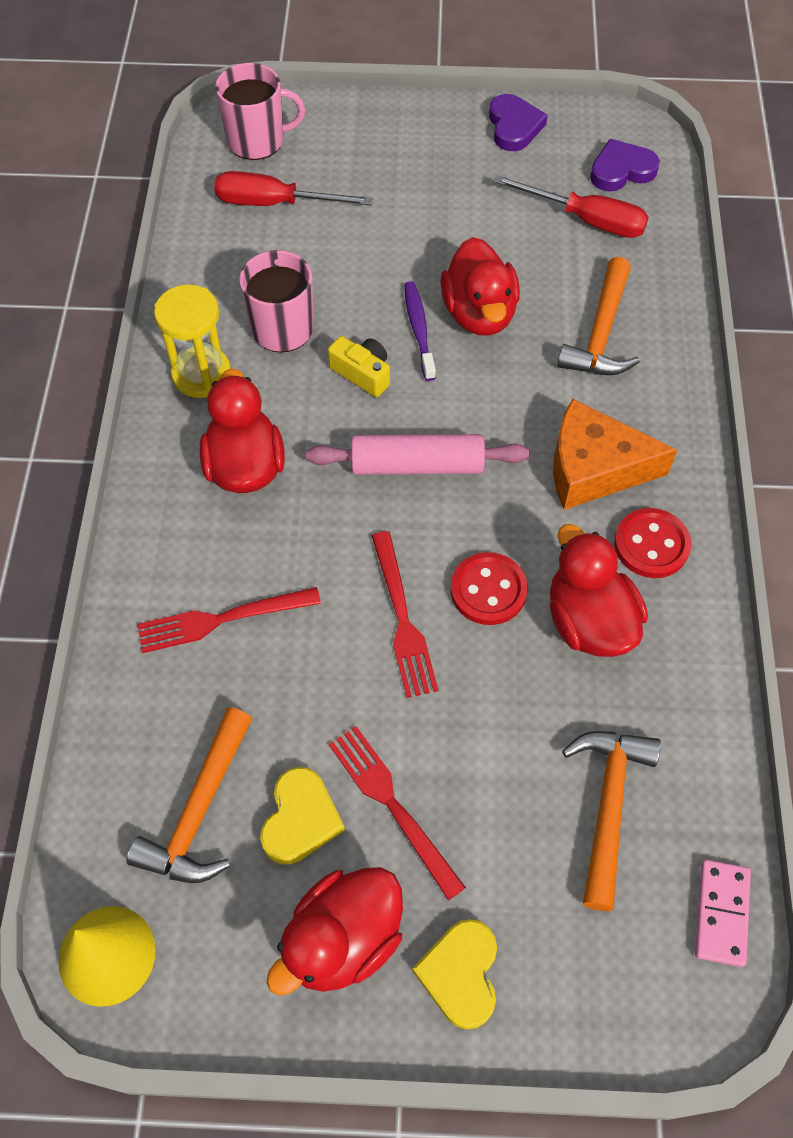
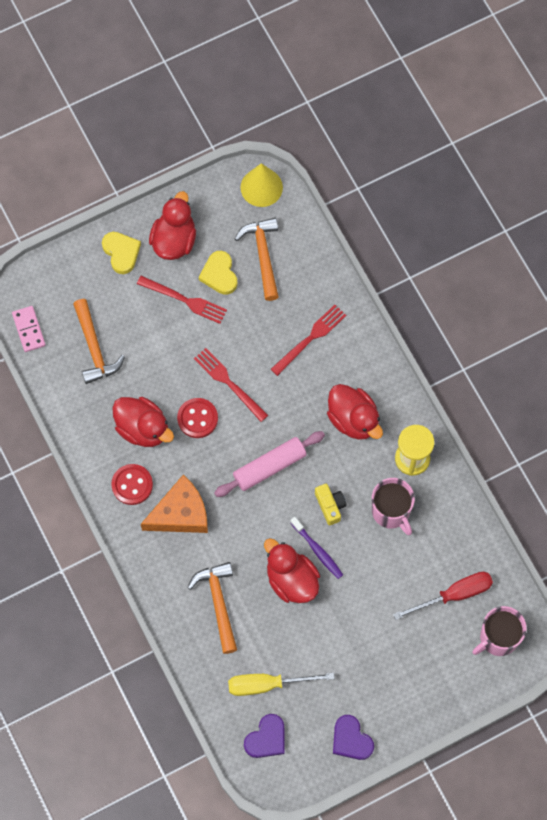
camera: 150 degrees right, 10 degrees up
(362, 373) = (330, 506): yellow camera -> yellow camera turned 120 degrees counterclockwise
(586, 220) = (267, 684): red screwdriver -> yellow screwdriver

